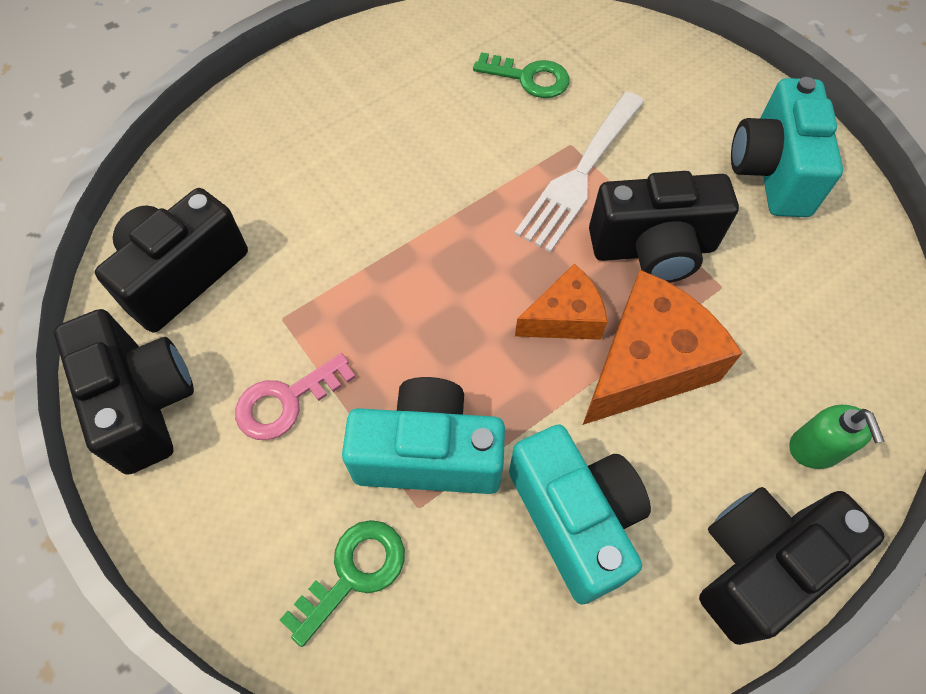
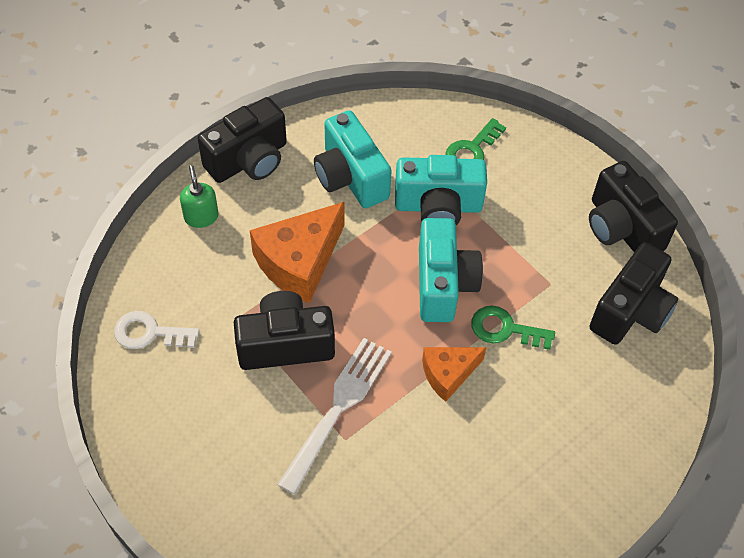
camera: 175 degrees right, 5 degrees down
(286, 401) = (532, 232): pink key -> none
(529, 78) = (382, 514): green key -> green key (505, 329)
(564, 318) = (354, 290): orange cheese -> orange cheese (448, 374)
(771, 171) = (177, 417): turquoise camera -> turquoise camera (443, 284)
(837, 270) = (149, 333): none -> white key

